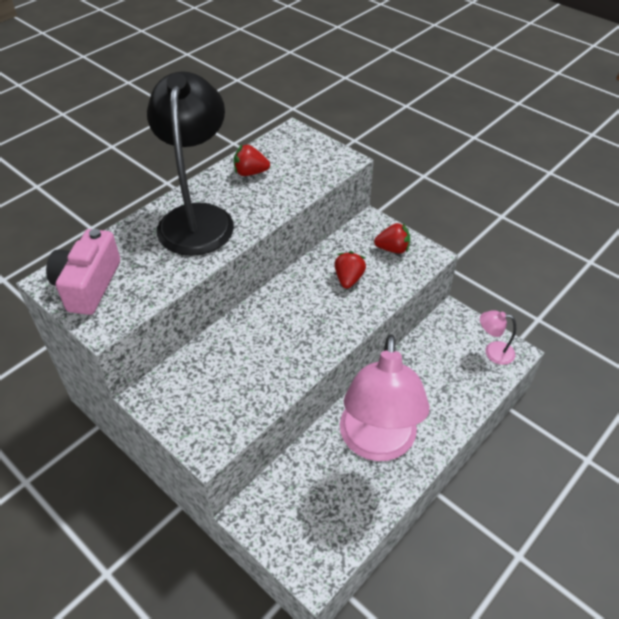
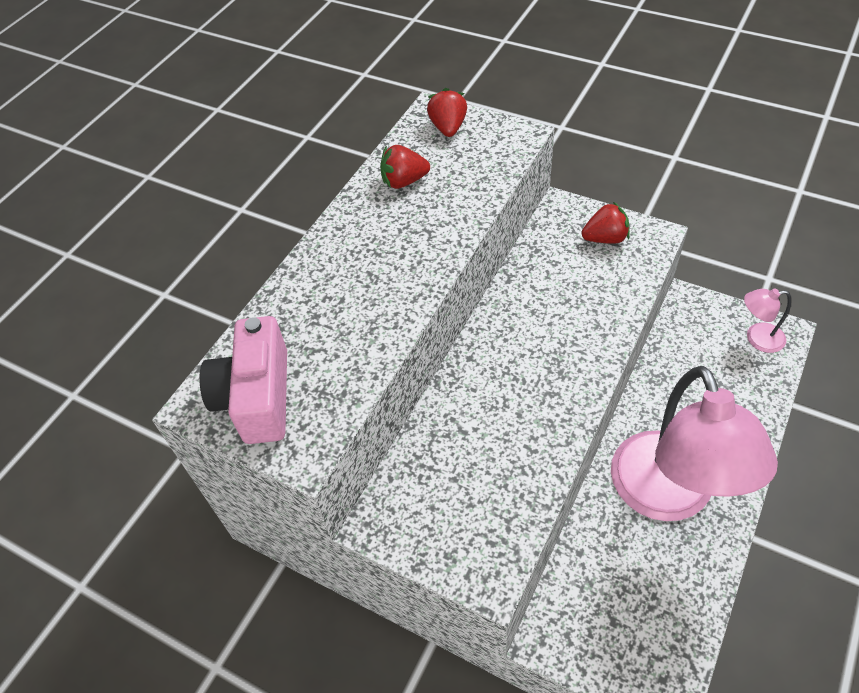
camera: 10 degrees left, 5 degrees up
(197, 218) = (363, 262): black lamp -> none
(348, 279) = (568, 293): red strawberry -> red strawberry (448, 128)

